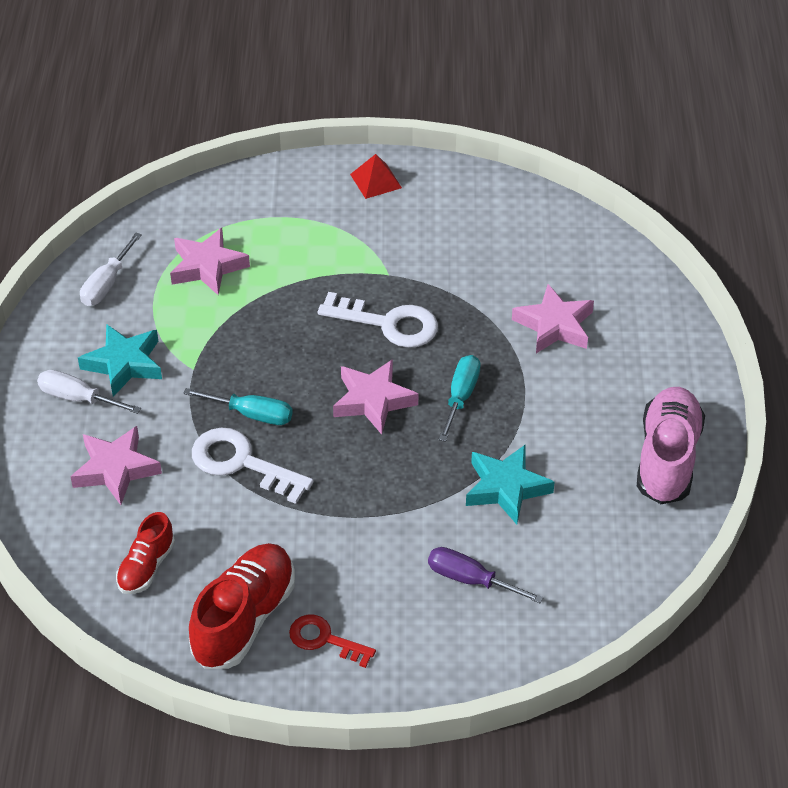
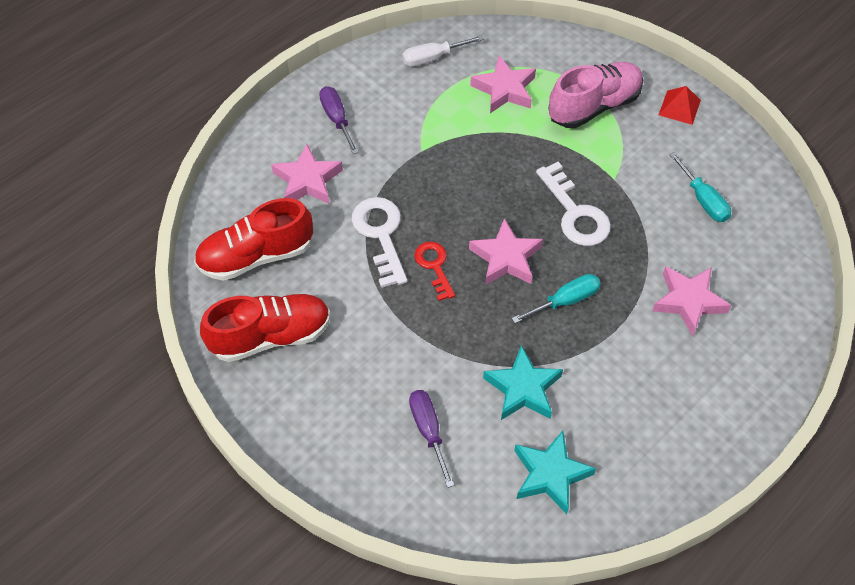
camera: 45 degrees right, 10 degrees up
(78, 398) = (337, 119): white screwdriver -> purple screwdriver
(124, 364) = (386, 117): turquoise star -> turquoise star (550, 474)
(146, 567) = (256, 256): red shoe -> red shoe, size x1.76
(252, 414) = (422, 208): turquoise screwdriver -> turquoise screwdriver (703, 200)
(324, 640) = (299, 391): red key -> red key (434, 266)
(667, 458) = (659, 463): pink shoe -> pink shoe (594, 106)

